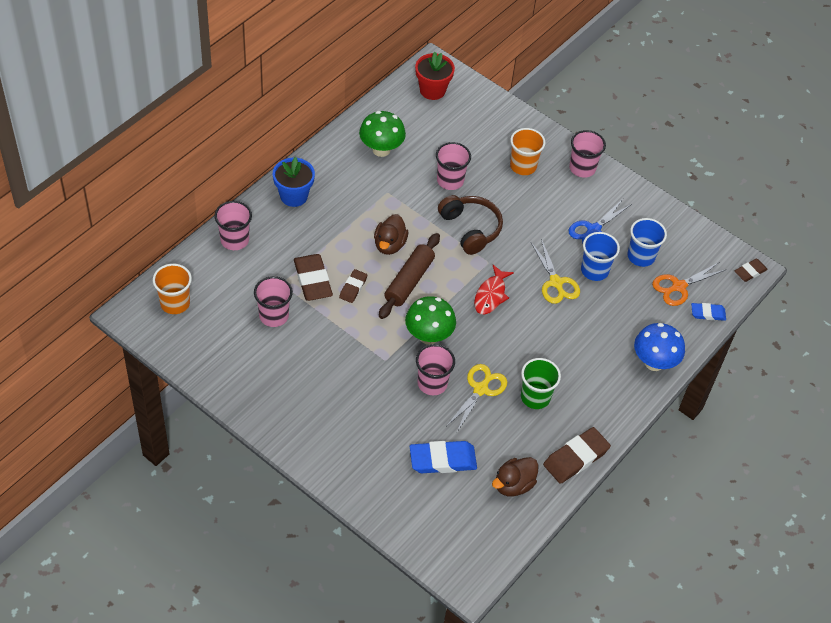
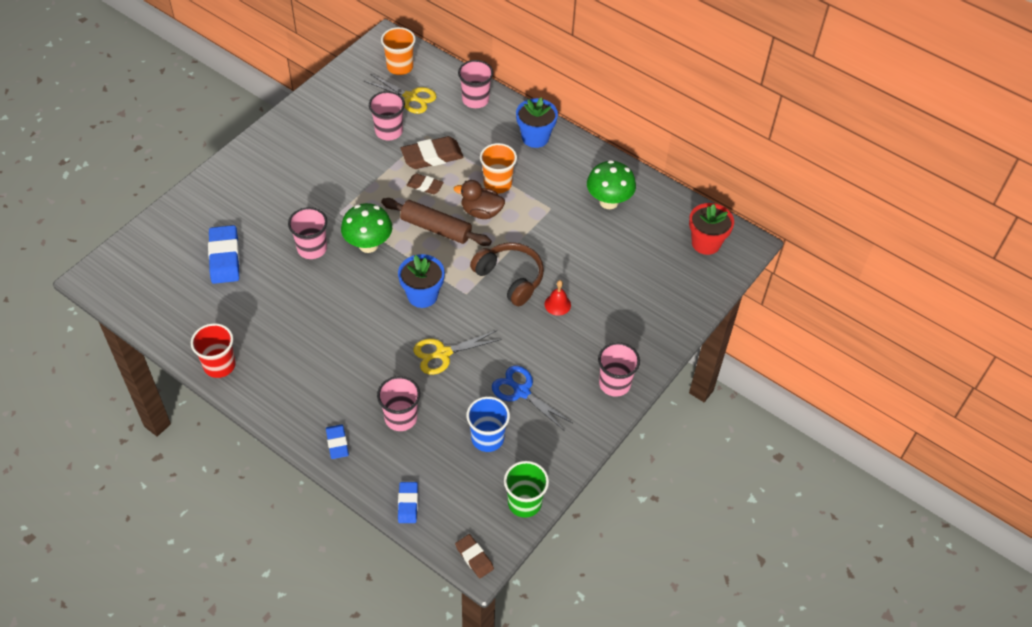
camera: 90 degrees right, 0 degrees up
(450, 180) = (575, 260): pink cup -> pink cup (401, 418)
(470, 229) = (510, 278): brown headphones -> brown headphones turned 105 degrees counterclockwise
(480, 389) = (304, 287): yellow scissors -> yellow scissors (410, 97)
(491, 295) = (422, 295): red fish -> blue flower pot
(500, 197) = (557, 304): none -> red bell
(513, 485) = (192, 312): brown duck -> none
(523, 166) = (608, 326): orange cup -> orange cup (497, 184)
(535, 397) = (294, 332): green cup -> green cup (524, 503)
(576, 458) = (219, 365): brown eraser -> red cup
(594, 270) = (463, 391): blue cup -> none
(654, 362) = (337, 443): blue mushroom -> blue eraser
(678, 287) = (445, 475): orange scissors -> none

